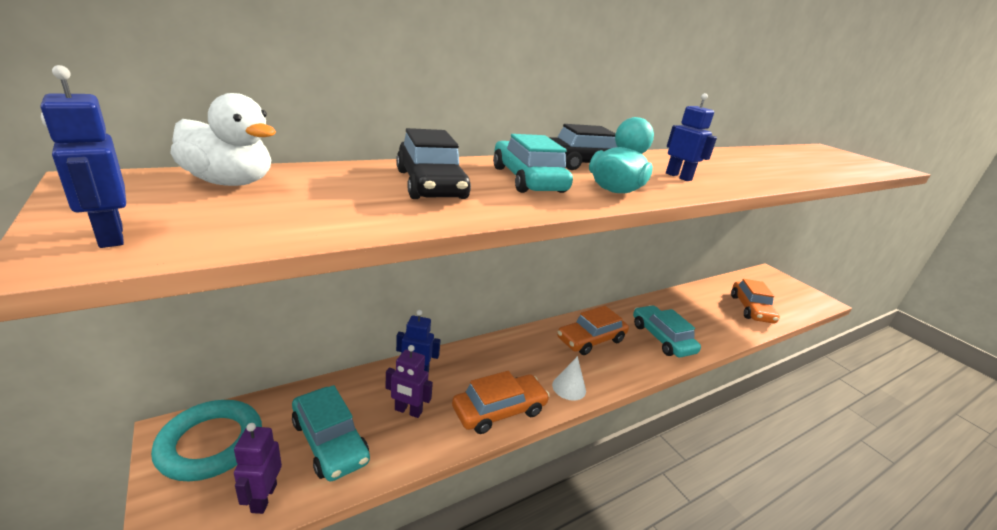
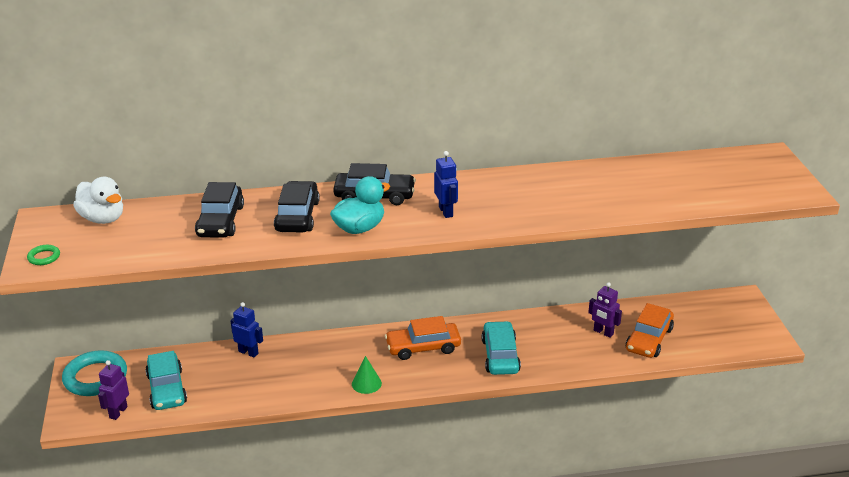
camera: 25 degrees right, 5 degrees up
(110, 236) = (44, 257): blue robot -> green ring
(408, 411) = (227, 379): purple robot -> purple robot (603, 332)
(499, 410) = (296, 390): orange car -> none
(527, 180) = (297, 216): turquoise car -> black car
(569, 387) = (366, 383): white cone -> green cone

